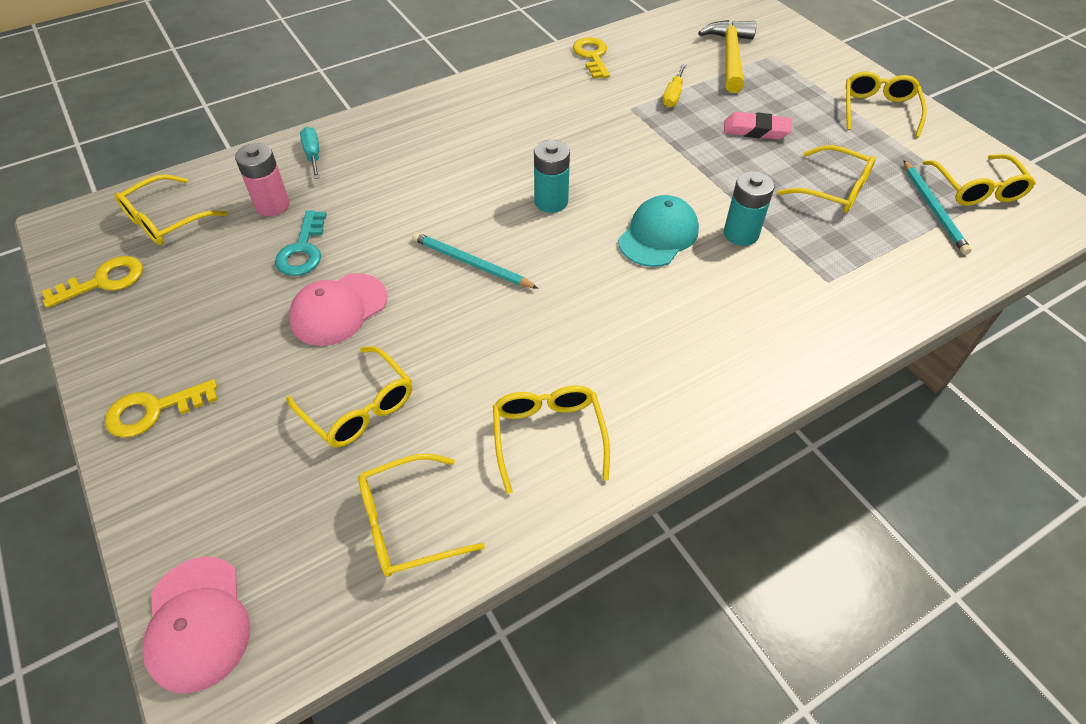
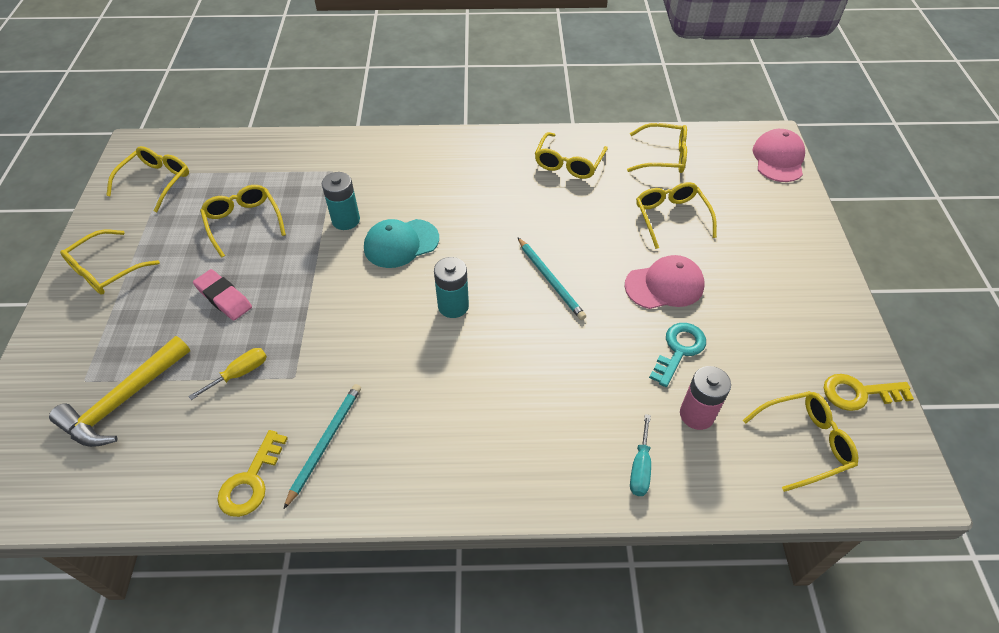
camera: 150 degrees left, 0 degrees up
(154, 410) = (806, 267): yellow key -> none
(933, 209) = (204, 182): turquoise pencil -> turquoise pencil (325, 443)

